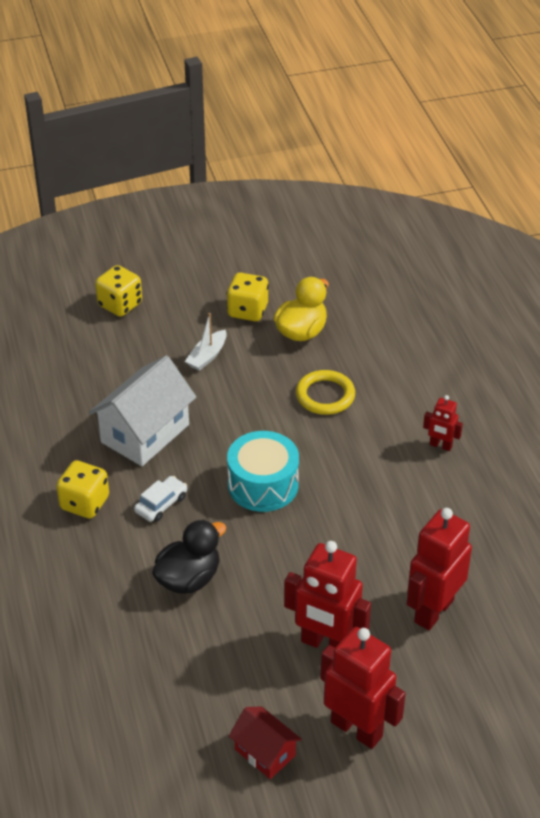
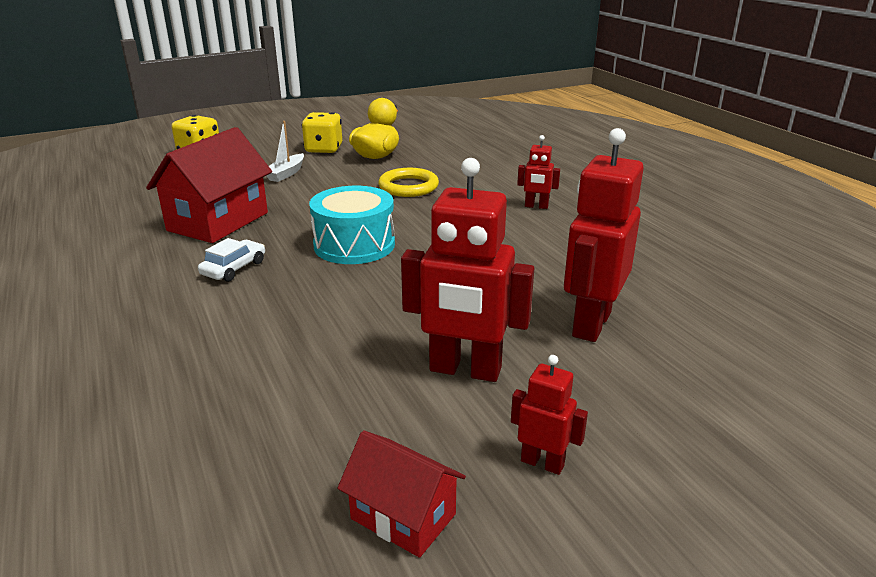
camera: 10 degrees left, 15 degrees down
(84, 503) = (137, 275): yellow dice -> none
(145, 433) = (218, 221): white house -> red house
(188, 579) = (268, 326): black duck -> none
(357, 729) = (542, 463): red robot -> red robot, size x0.50

